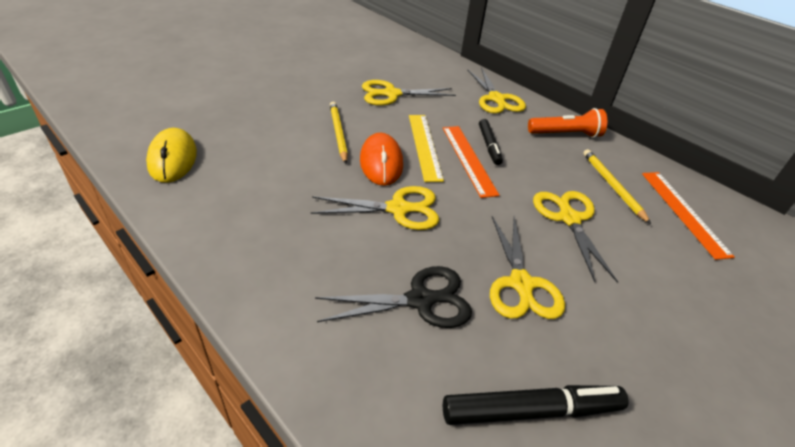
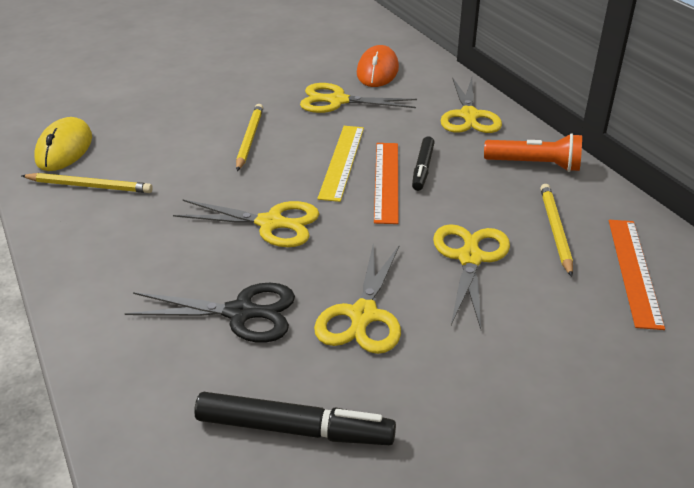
camera: 20 degrees right, 5 degrees down
(215, 193) = (89, 186): none -> yellow pencil
(381, 162) = (280, 174): orange mouse -> orange mouse (377, 71)

